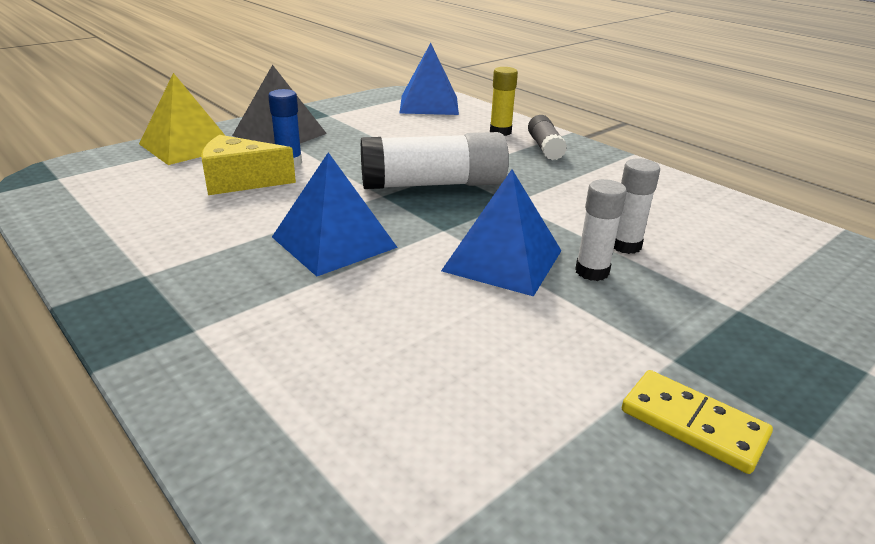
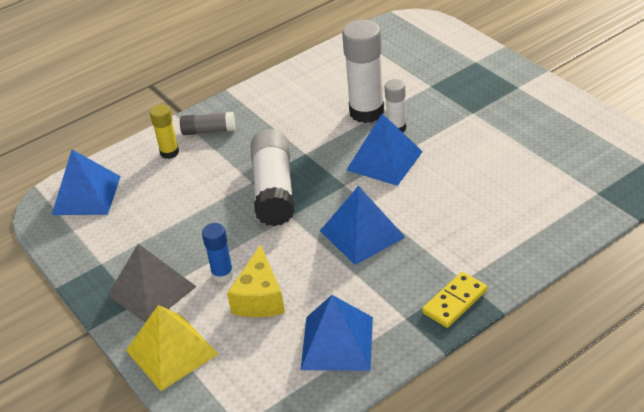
camera: 80 degrees left, 10 degrees up
(134, 226) = (337, 343): none -> blue pyramid
(625, 246) = (366, 112): white glue stick -> white glue stick, size x1.86
(693, 424) = (515, 115): yellow domino -> yellow domino (455, 302)

